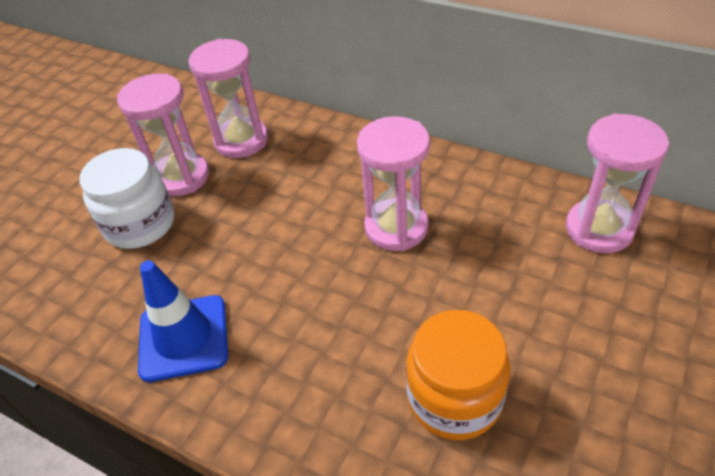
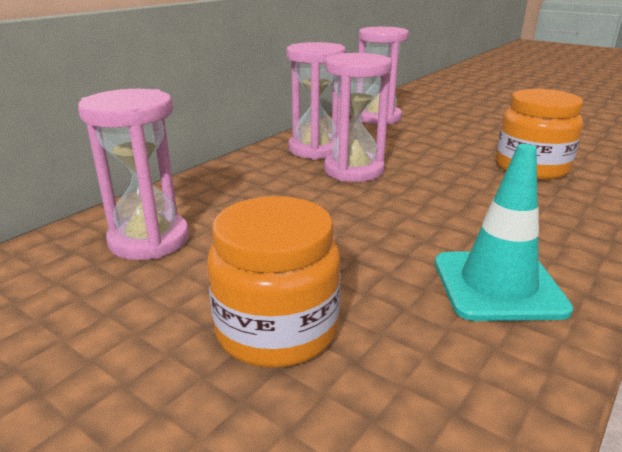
camera: 85 degrees left, 20 degrees down
(140, 224) = (277, 330): white jar -> orange jar
(181, 177) = (189, 290): pink hourglass -> pink hourglass (315, 149)
(183, 338) = (498, 285): blue traffic cone -> turquoise traffic cone

